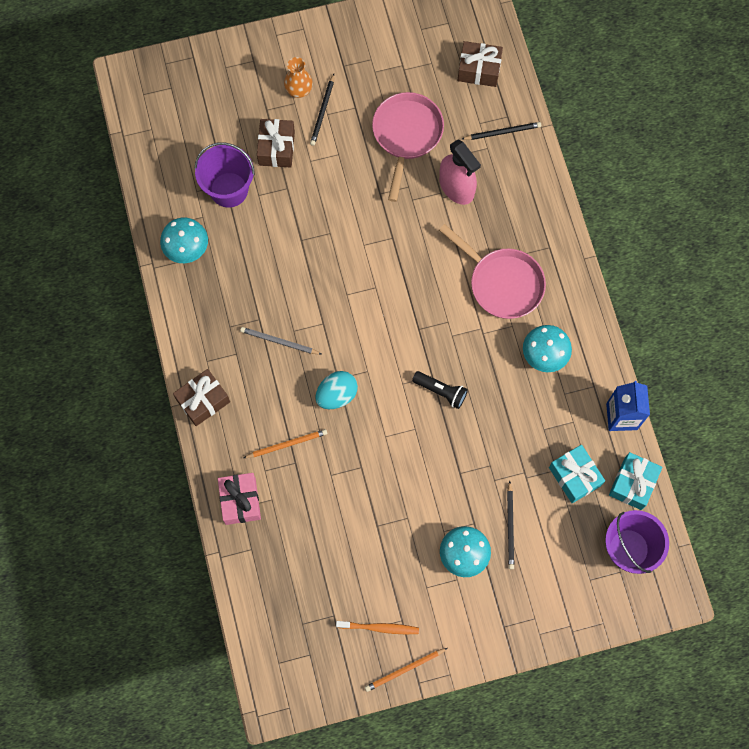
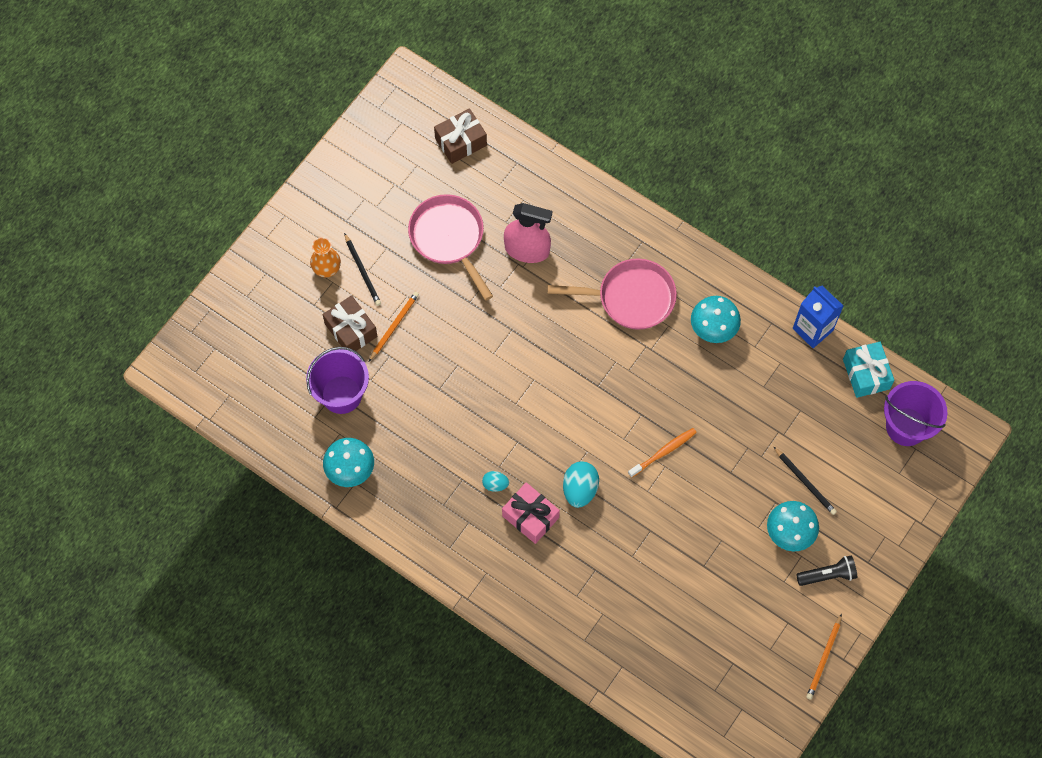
camera: 40 degrees left, 5 degrees down
(203, 401) = (476, 581): brown gift -> none
(240, 501) = (579, 636): pink gift -> pink gift (530, 516)
(279, 342) = (495, 484): grey pencil -> turquoise egg
(287, 444) = (575, 560): orange pencil -> orange pencil (394, 326)
(379, 628) = (776, 642): orange toothbrush -> orange toothbrush (664, 452)
(441, 391) = (659, 420): black flashlight -> black flashlight (828, 575)
(502, 132) = (524, 178): black pencil -> none
(574, 476) = (818, 404): turquoise gift -> none

